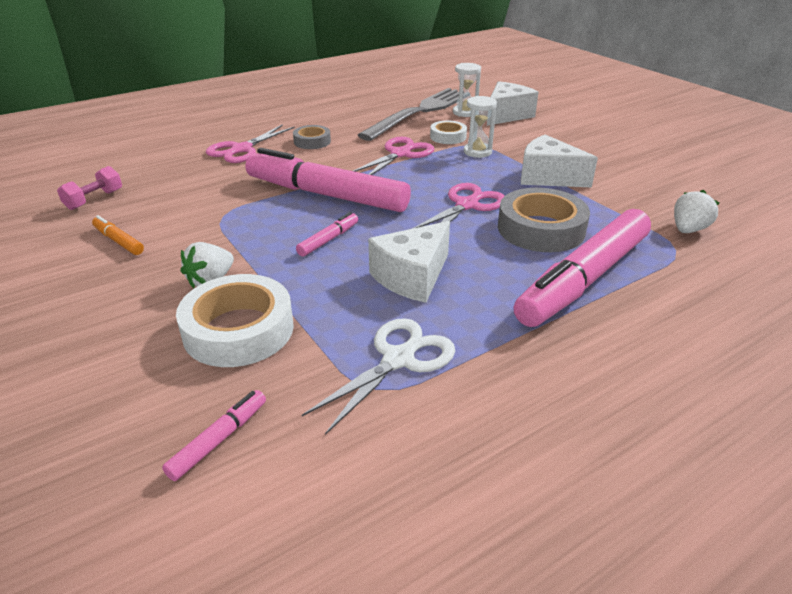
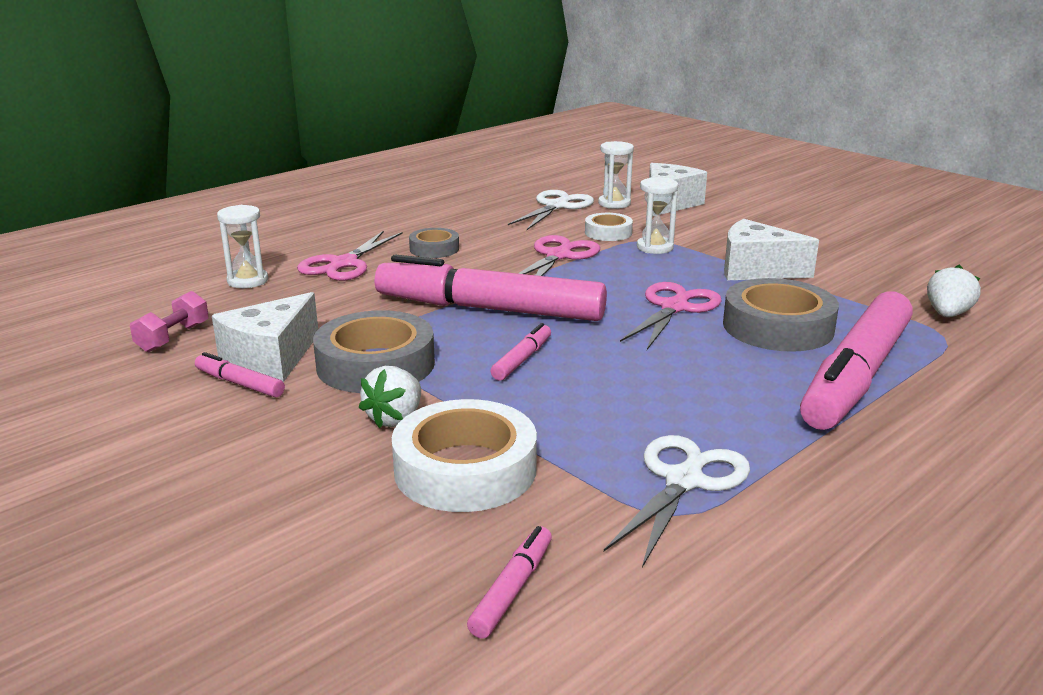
camera: 10 degrees left, 10 degrees down
(119, 241) = (240, 383): orange marker -> pink marker
(168, 158) = (247, 281): none -> white hourglass
(220, 234) = (375, 364): none -> grey tape
(412, 277) = (651, 391): white cheese -> white cheese (271, 359)
(420, 112) = (557, 206): grey fork -> white scissors

